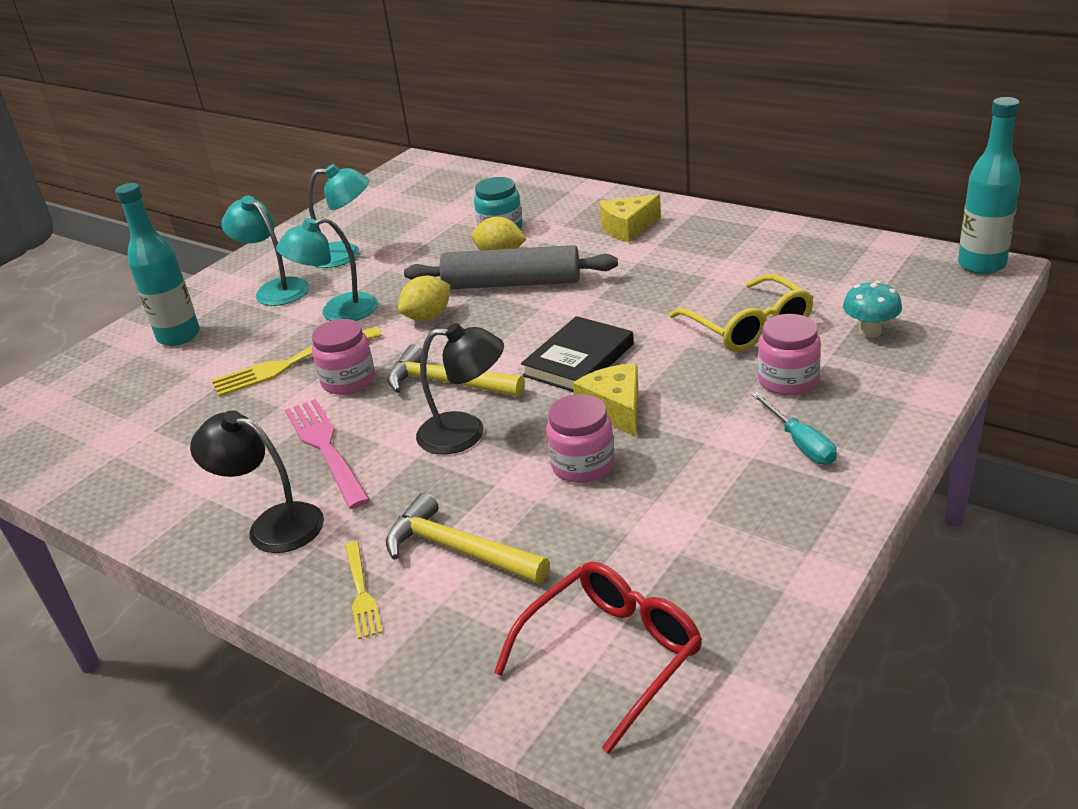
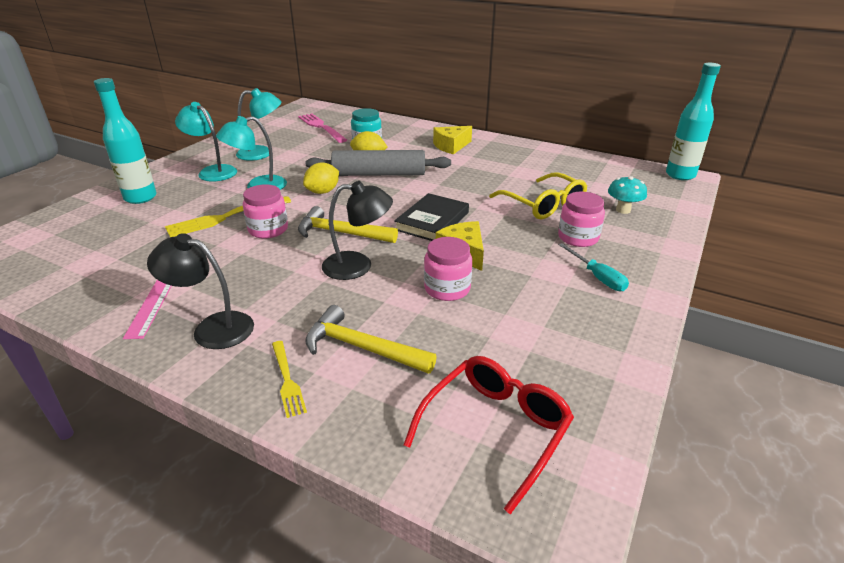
camera: 10 degrees left, 0 degrees up
(198, 494) = (152, 305): none -> pink ruler
(325, 449) = (253, 274): pink fork -> pink fork (321, 127)

